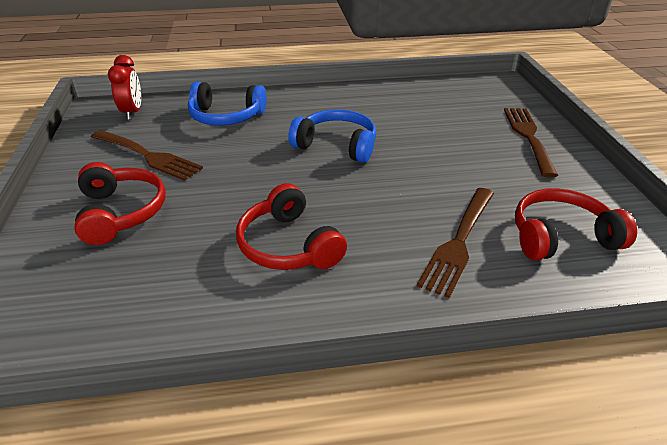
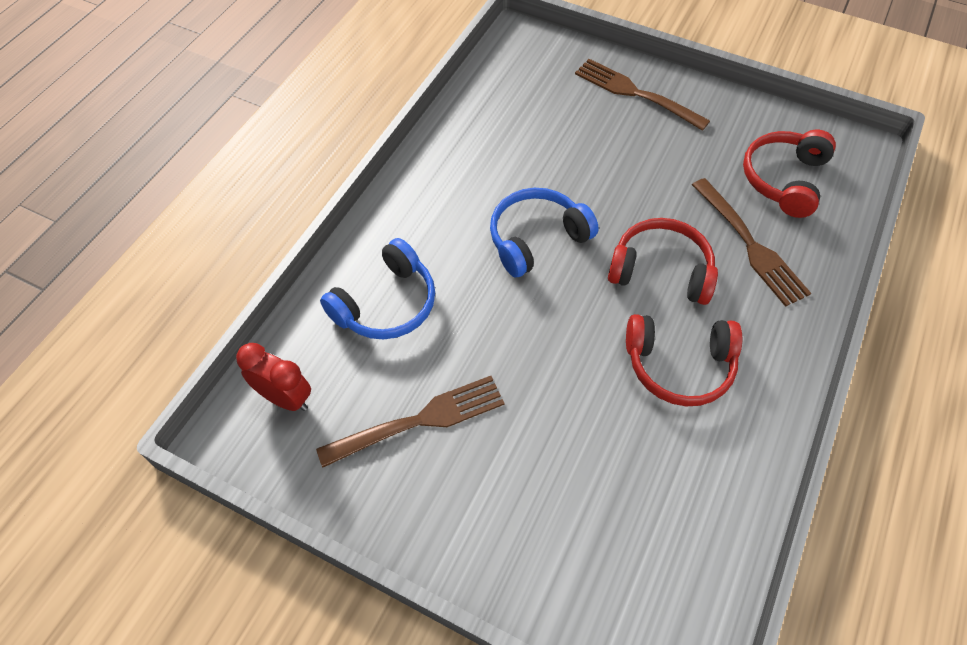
camera: 55 degrees left, 20 degrees up
(120, 212) = (526, 488): red headphones -> red headphones (660, 271)

